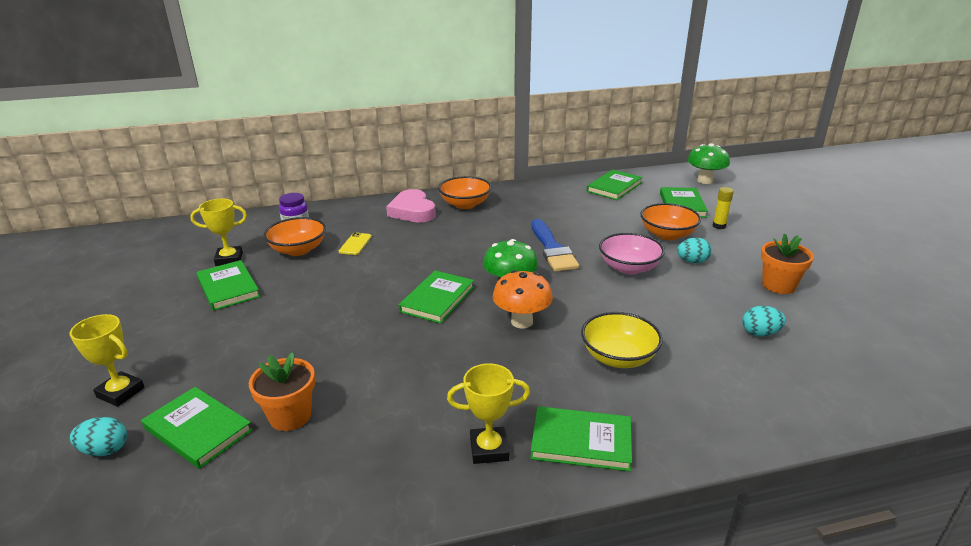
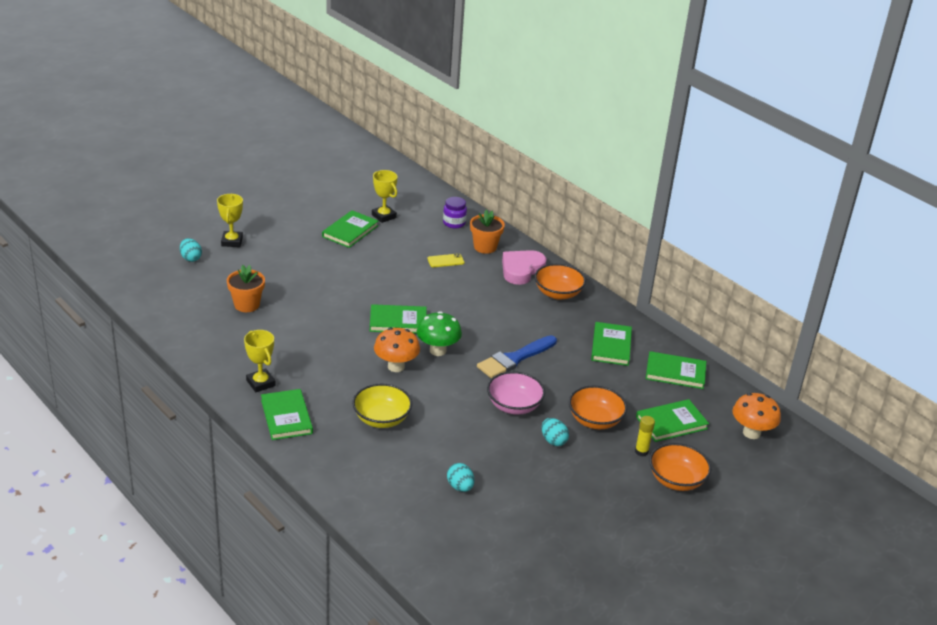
camera: 60 degrees right, 5 degrees up
(198, 429) = (220, 279): green book -> green book (611, 346)
(298, 250) = (418, 239): orange bowl -> orange bowl (676, 480)
(705, 181) = (751, 433): green mushroom -> orange mushroom
(778, 285) = (547, 495): orange flower pot -> orange flower pot (485, 247)

